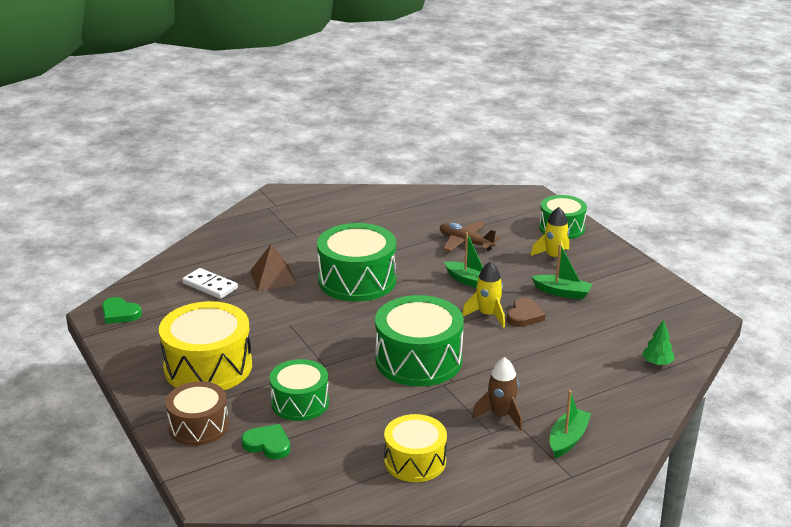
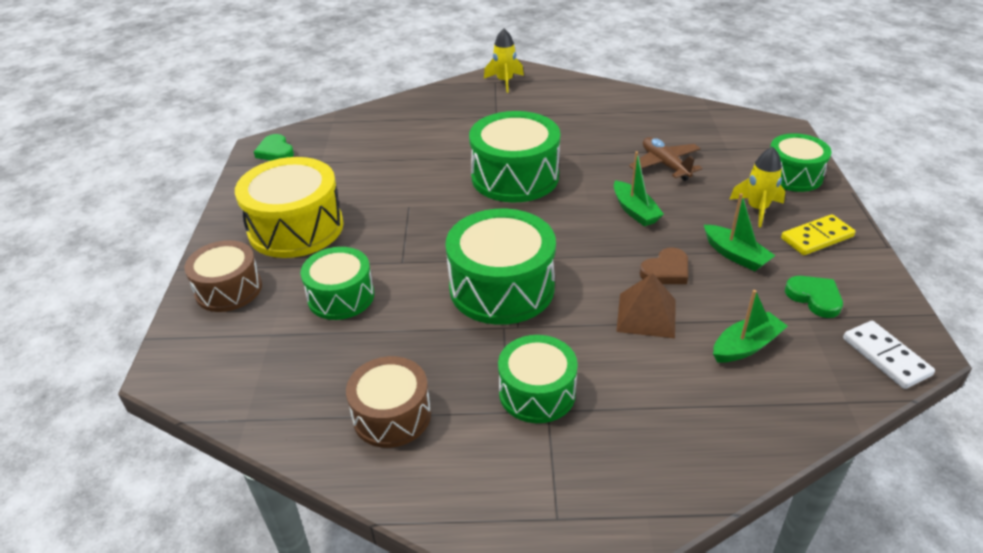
camera: 30 degrees right, 10 degrees up
(210, 286) = (374, 145): white domino -> white domino (885, 357)
(268, 444) = (268, 334): green heart -> green heart (814, 298)
(273, 277) = (437, 152): brown pyramid -> brown pyramid (646, 315)
(415, 461) = (392, 415): yellow drum -> brown drum
(487, 315) = (623, 257): yellow rocket -> yellow rocket (504, 82)
(501, 415) = (537, 392): brown rocket -> green drum
(568, 439) = (593, 459): green boat -> green boat (746, 346)
(606, 266) = (817, 238): none -> yellow domino
(657, 363) = (796, 392): green tree -> none

